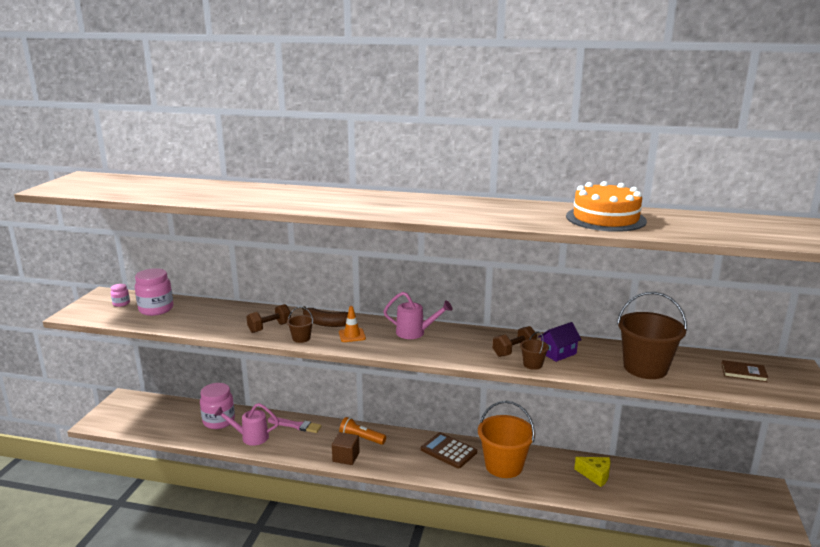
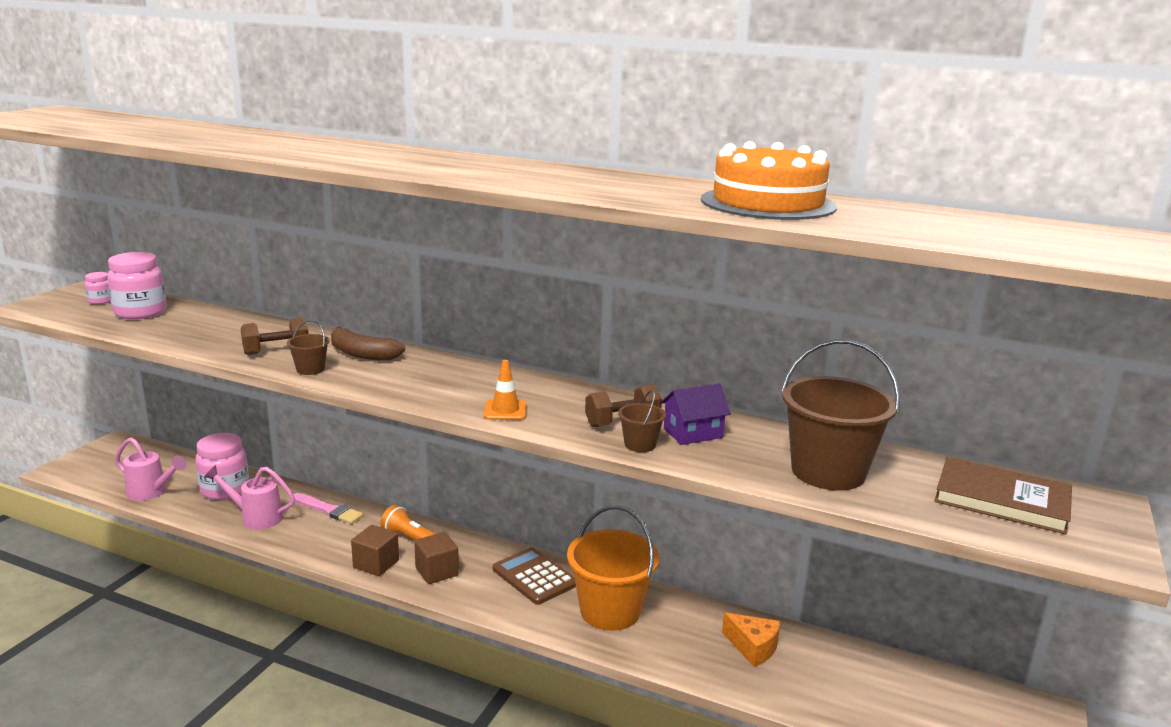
camera: 10 degrees right, 0 degrees up
(352, 335) = (387, 373): orange traffic cone -> orange traffic cone (505, 410)
(387, 456) = (437, 572): none -> brown cube
(415, 333) = (484, 380): pink watering can -> pink watering can (151, 492)
(595, 475) = (753, 647): yellow cheese -> orange cheese
(743, 373) = (1001, 500): brown book -> brown book, size x1.72

